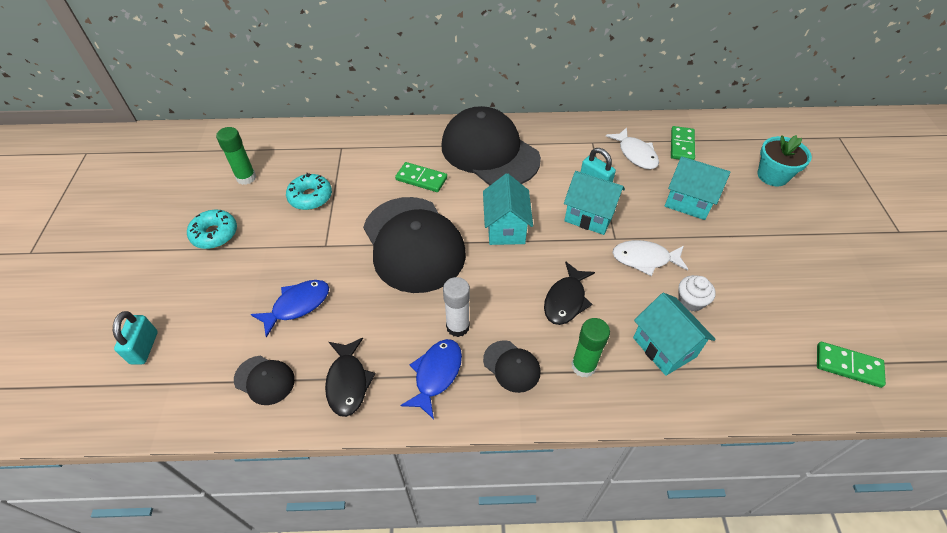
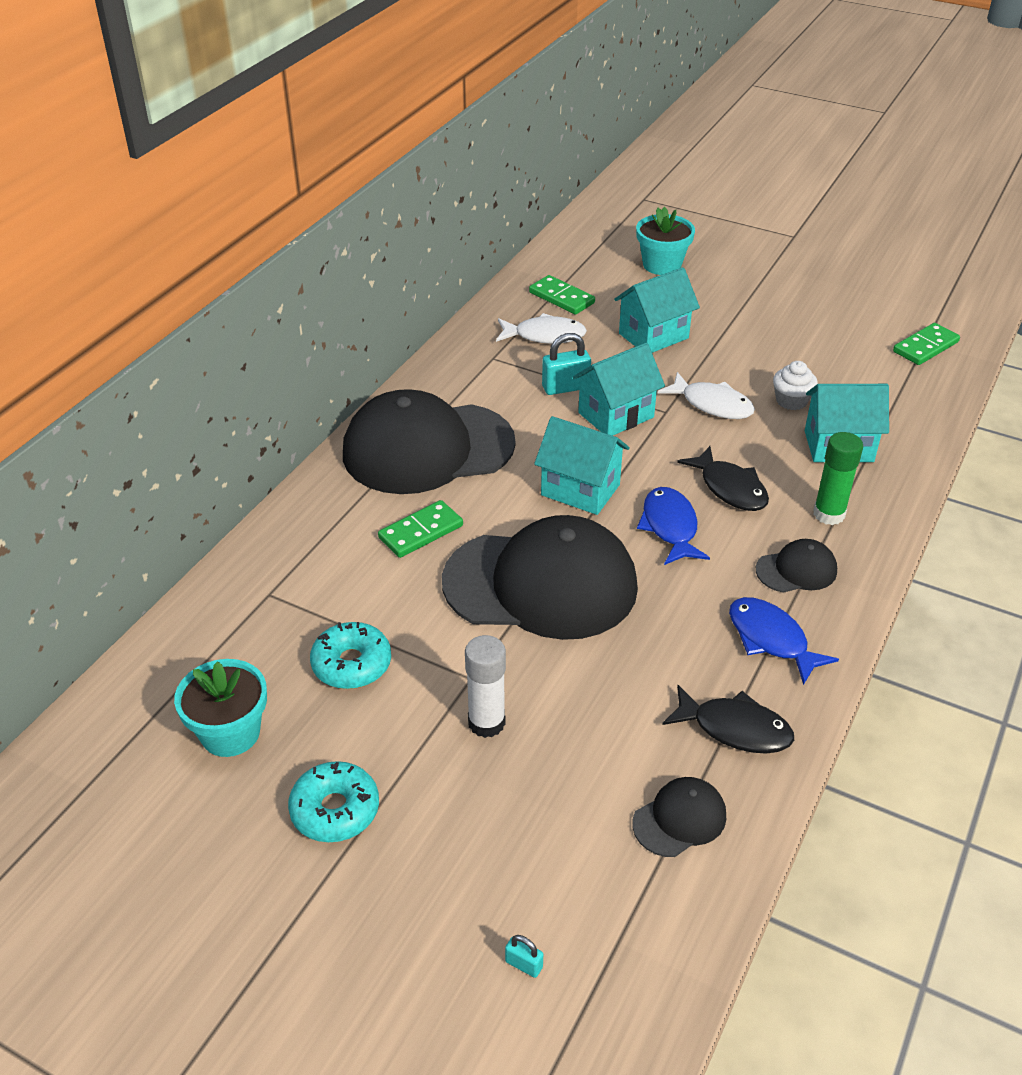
camera: 60 degrees left, 10 degrees down
(144, 347) = (524, 964): turquoise padlock -> turquoise padlock, size x0.51
(246, 178) = (230, 733): green glue stick -> turquoise flower pot
(297, 305) = (566, 744): blue fish -> blue fish (670, 527)
(457, 326) = (710, 593): white glue stick -> white glue stick (486, 722)
(645, 259) = (712, 404): white fish -> white fish turned 90 degrees counterclockwise

